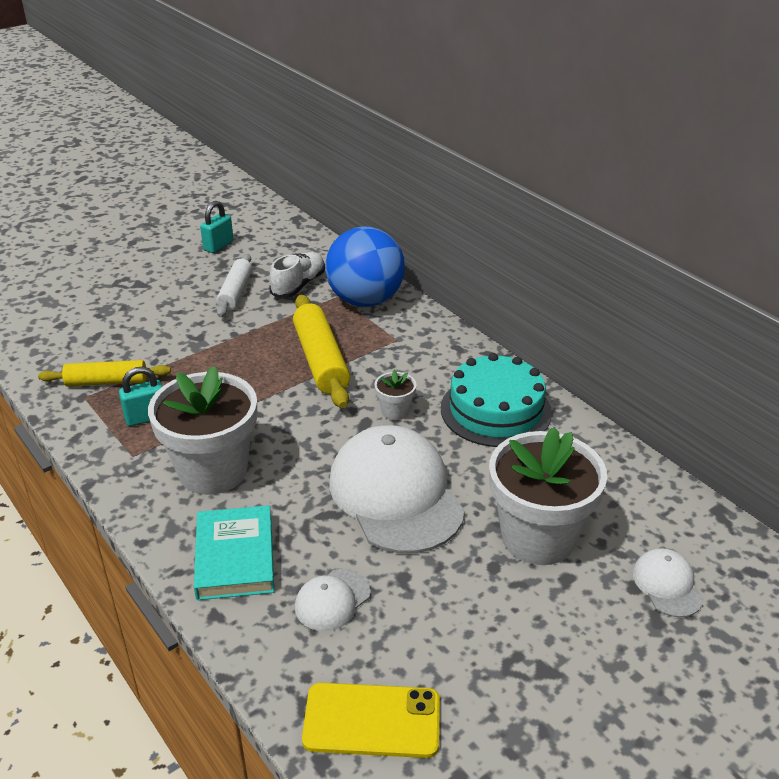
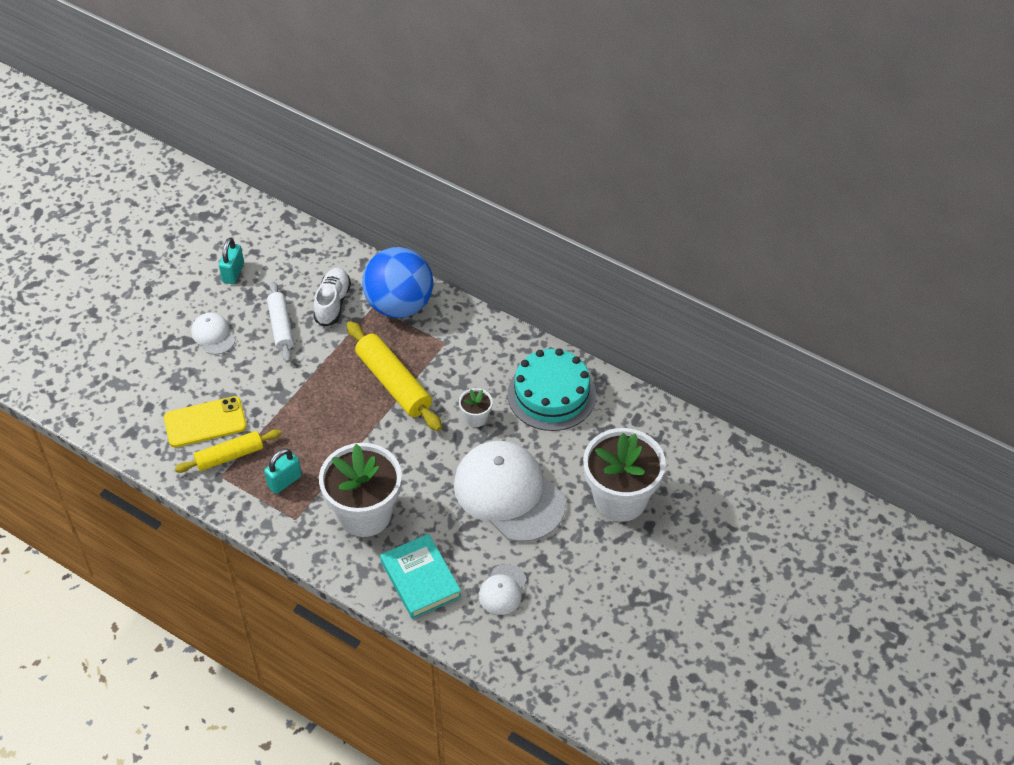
camera: 20 degrees left, 15 degrees up
(372, 720) = (564, 662): yellow phone -> yellow phone (205, 422)
(667, 585) = (714, 510): white cap -> white cap (213, 335)

